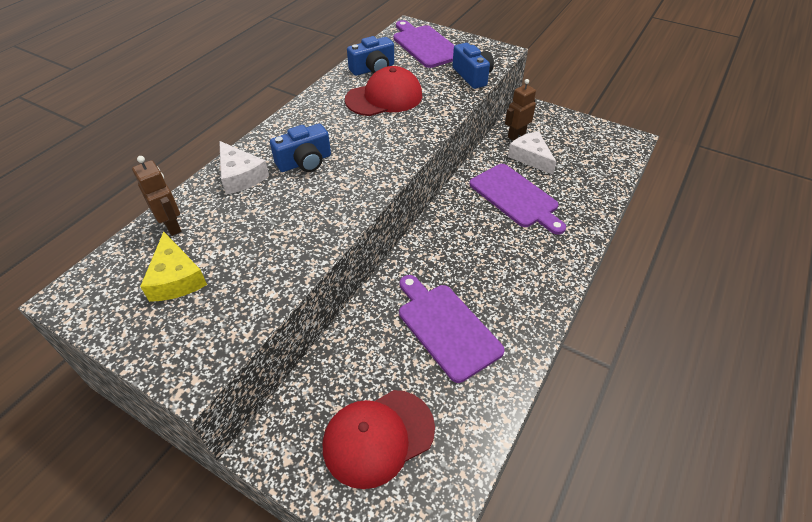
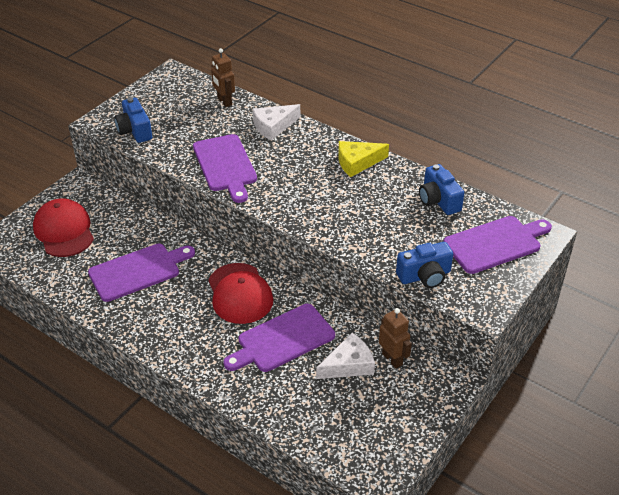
camera: 95 degrees right, 5 degrees down
(172, 226) = (224, 101): brown robot -> brown robot turned 90 degrees clockwise
(176, 278) = (174, 108): yellow cheese -> yellow cheese (357, 162)
(305, 162) = (285, 158): blue camera -> blue camera (134, 131)
(317, 209) = (225, 165): none -> purple cutting board
(384, 98) = (382, 206): red cap -> red cap (240, 293)

